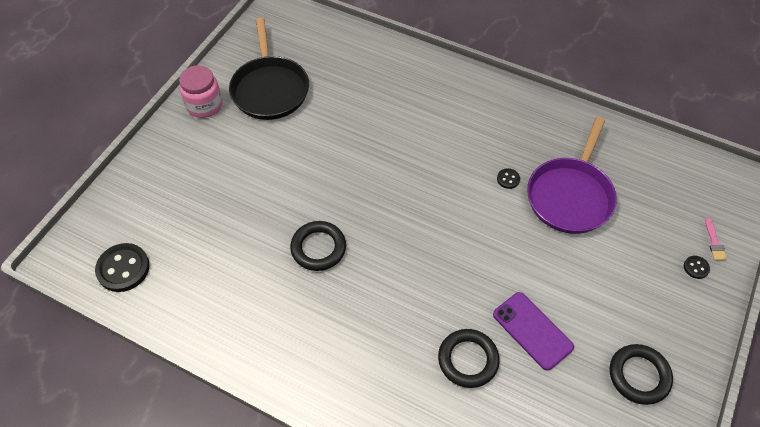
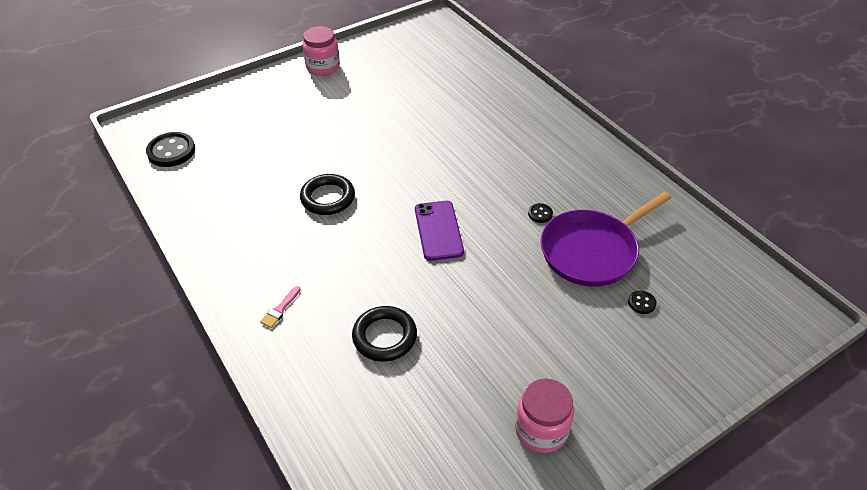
camera: 30 degrees right, 10 degrees down
(270, 89) = (383, 74): black pan -> none
(532, 330) = (464, 342): purple phone -> purple phone (438, 230)
(639, 376) = (541, 430): black ring -> pink jar
(696, 267) = (681, 366): black button -> black button (641, 303)
(714, 242) = (721, 354): pink brush -> pink brush (280, 309)

